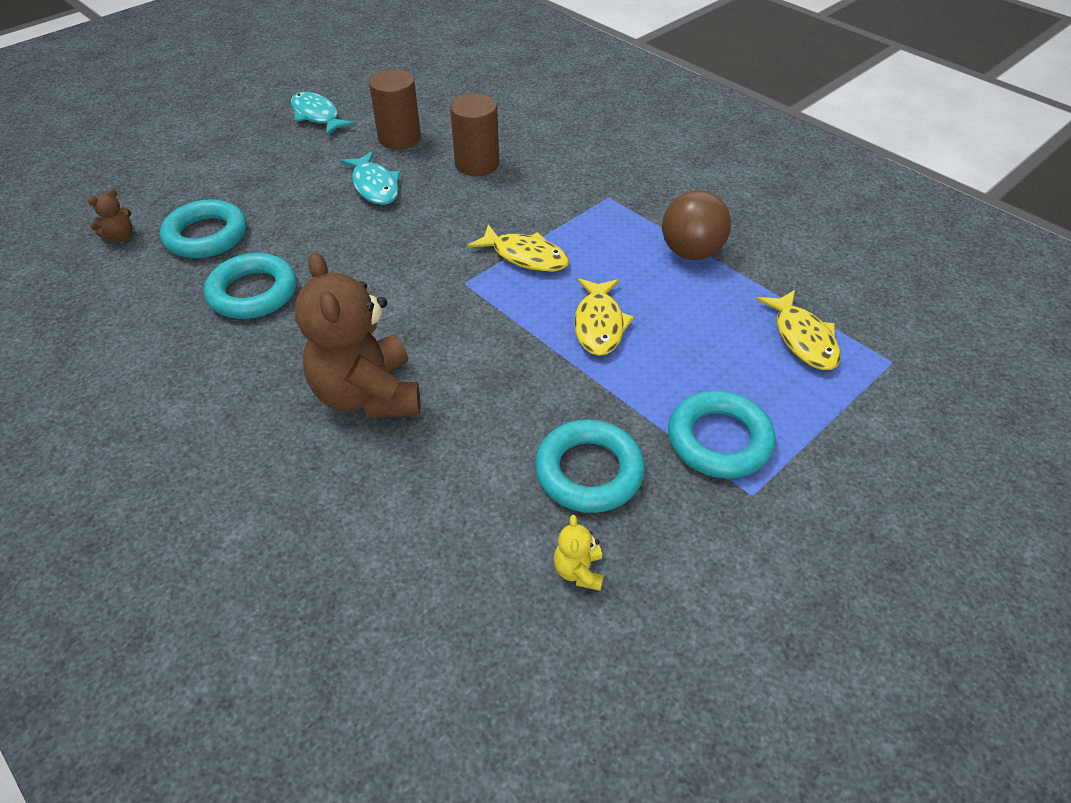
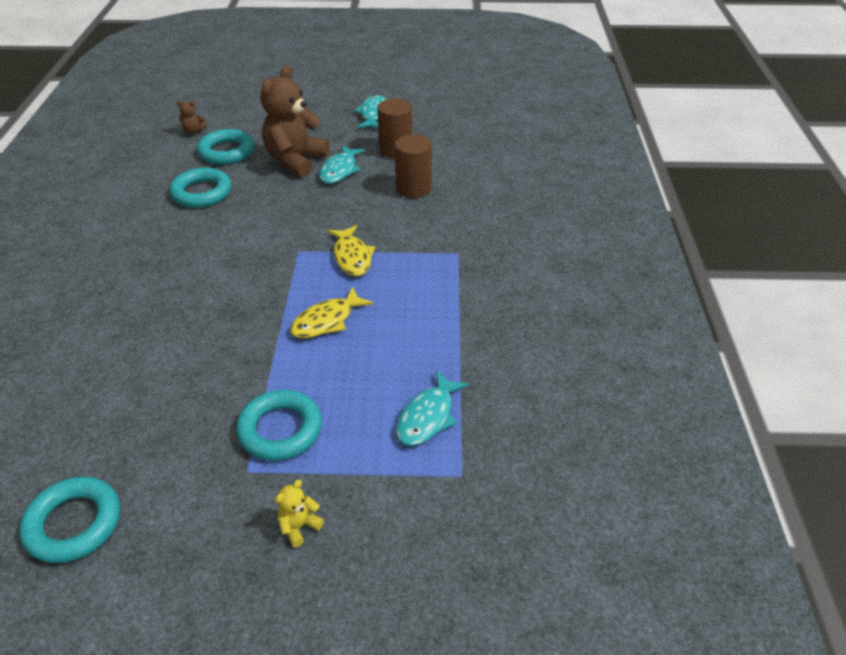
camera: 45 degrees right, 5 degrees down
(368, 395) = (169, 276): brown teddy bear -> brown teddy bear (295, 161)
(578, 571) = (114, 430): yellow teddy bear -> yellow teddy bear (299, 526)
(589, 471) = (195, 390): turquoise ring -> turquoise ring (74, 524)
(691, 252) = (450, 318): brown ball -> none
(803, 338) = (428, 417): yellow fish -> turquoise fish

